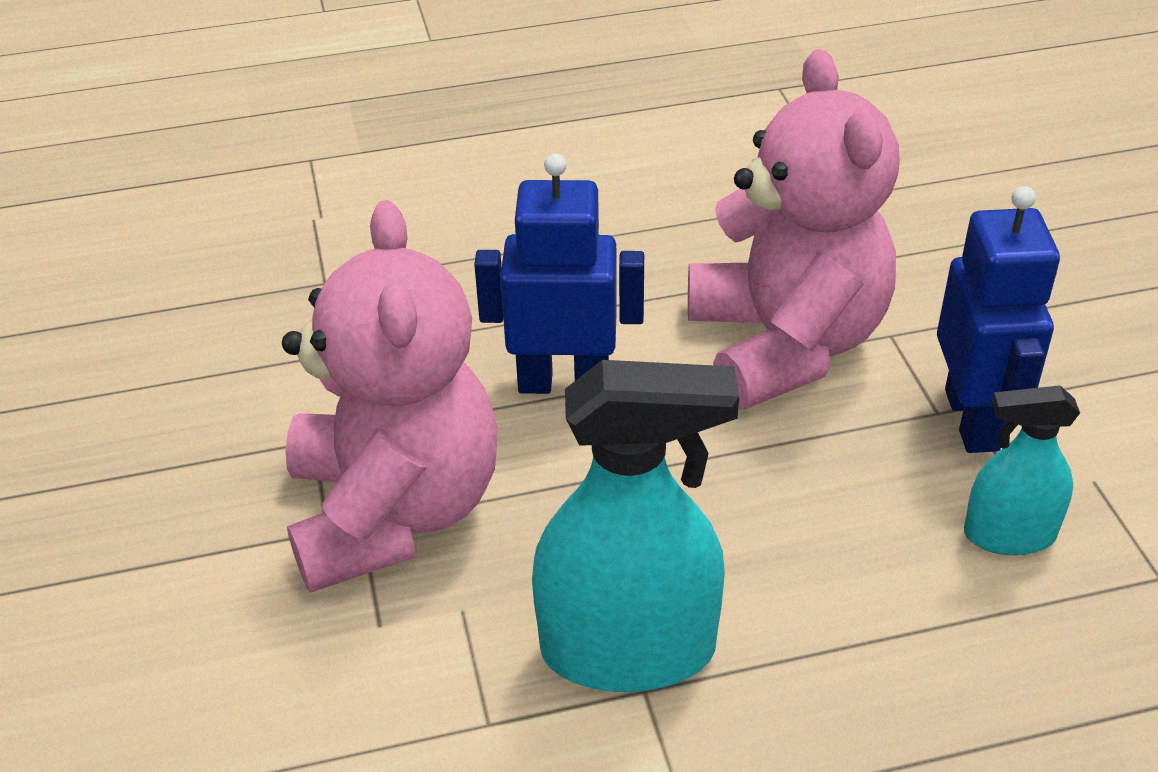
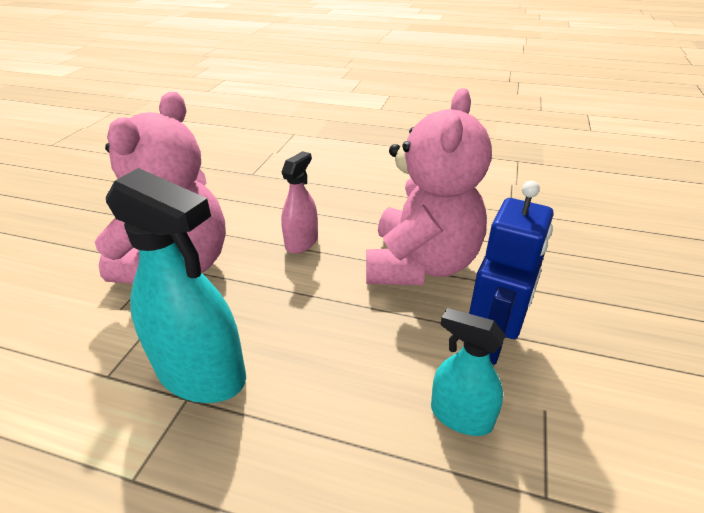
camera: 30 degrees right, 5 degrees down
(563, 382) = (301, 242): blue robot -> pink spray bottle

